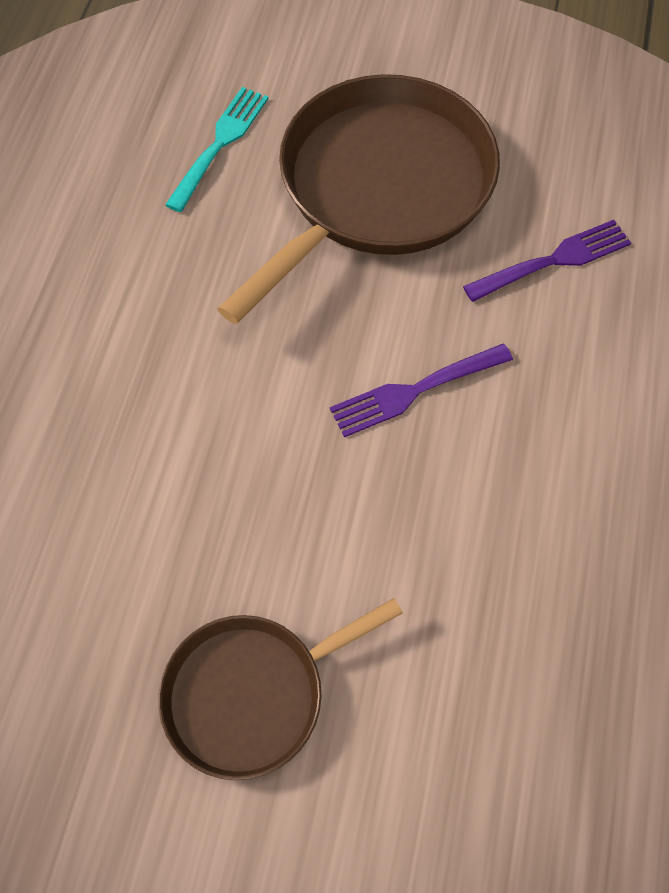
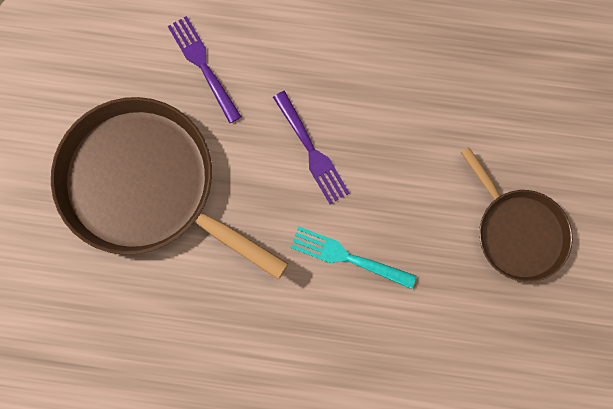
camera: 95 degrees left, 15 degrees up
(219, 145) = (110, 307): turquoise fork -> turquoise fork (348, 257)

